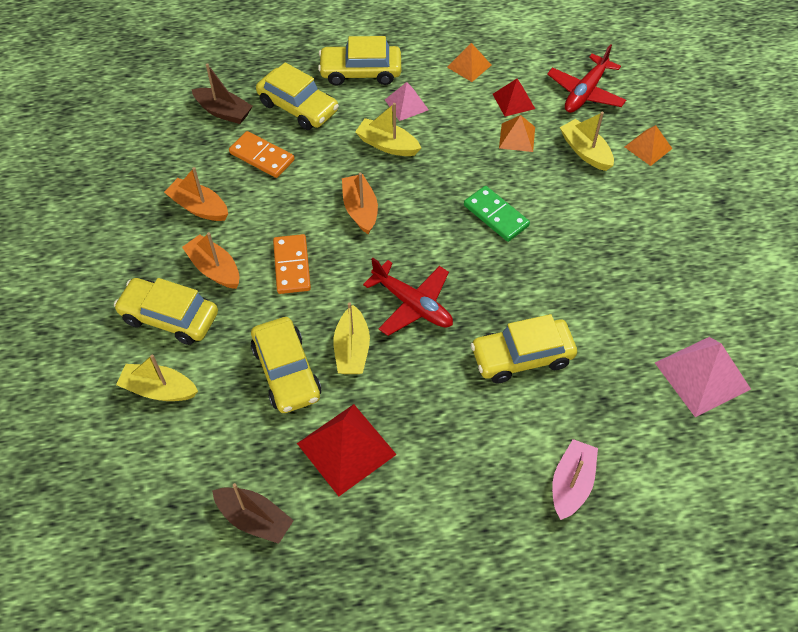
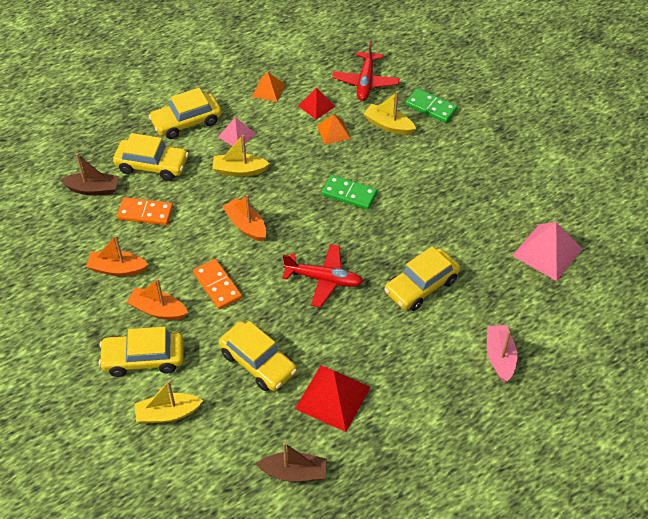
camera: 25 degrees left, 5 degrees down
(352, 349) = (297, 328): yellow boat -> none
(648, 147) = (431, 107): orange pyramid -> green domino

